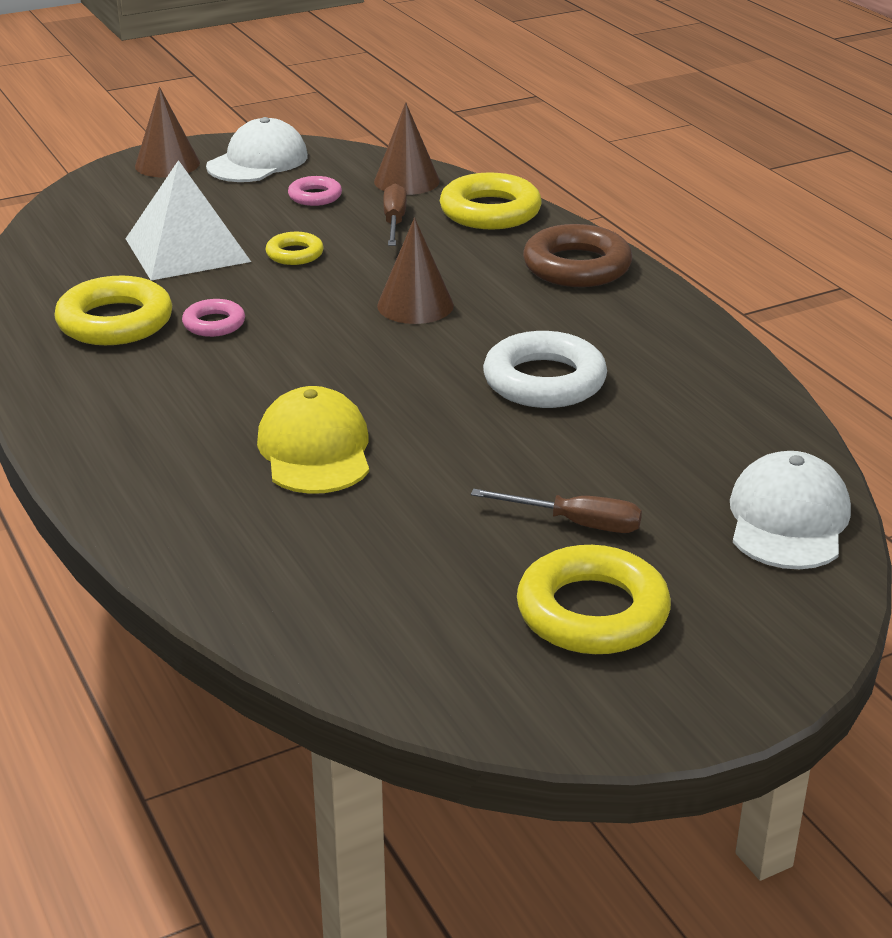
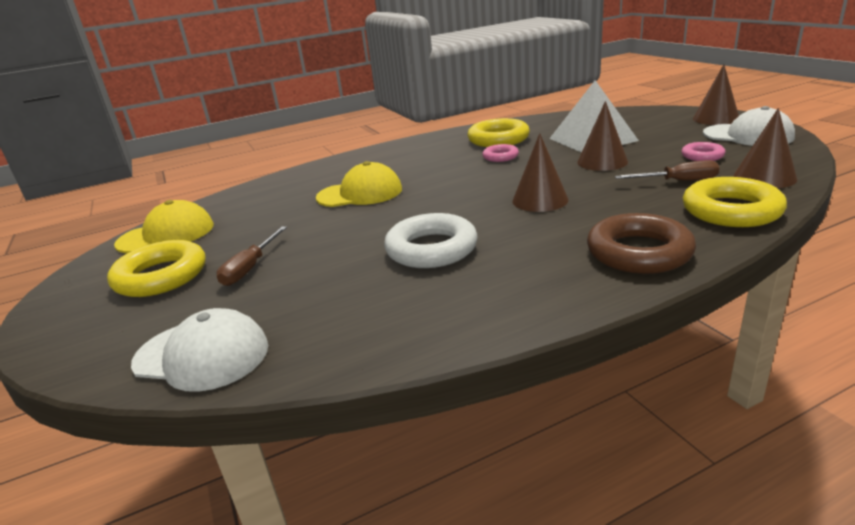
camera: 95 degrees right, 5 degrees down
(294, 254) = (602, 162): yellow ring -> brown cone
(424, 655) = (166, 235): none -> yellow cap

